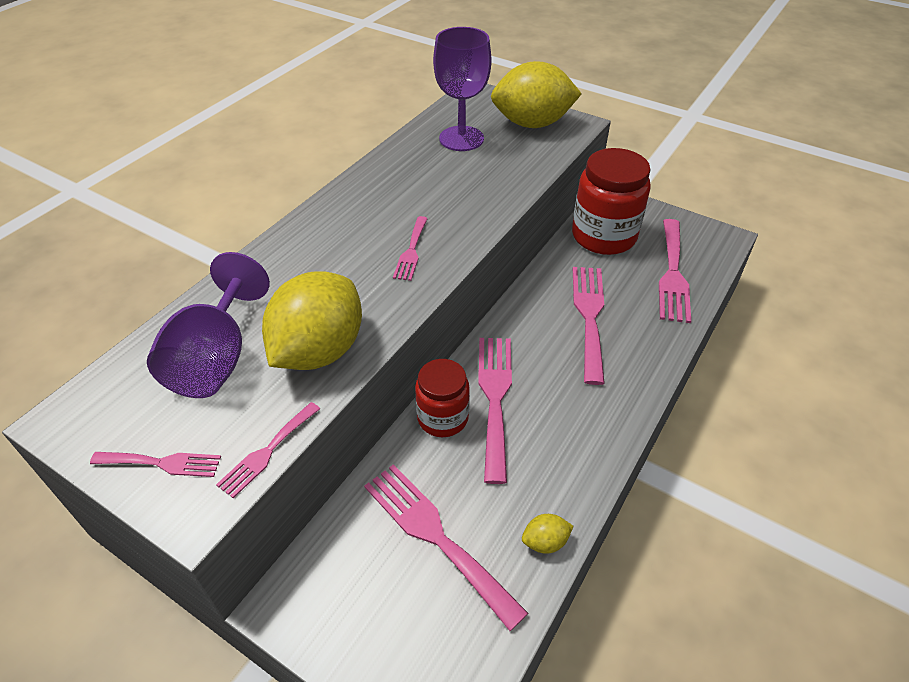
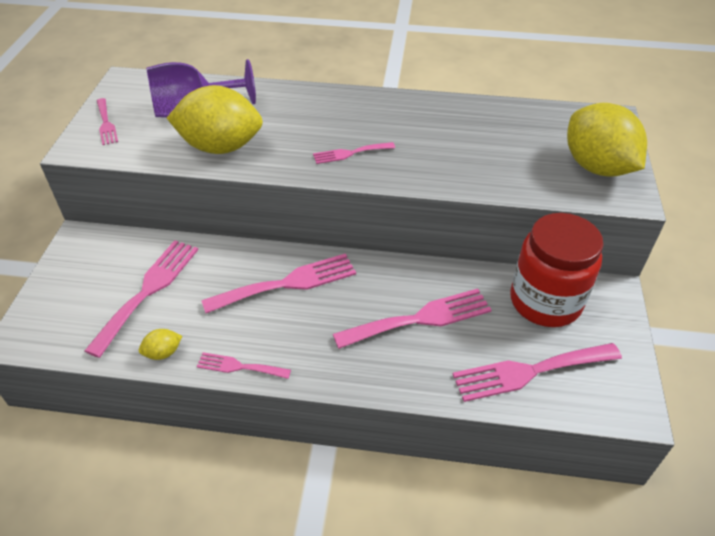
camera: 65 degrees right, 0 degrees up
(267, 452) = (127, 157): pink fork -> pink fork (239, 366)
(442, 418) = (252, 260): red jar -> none
(461, 139) = (526, 132): purple goblet -> none
(545, 542) = (163, 353): yellow lemon -> yellow lemon turned 75 degrees counterclockwise

